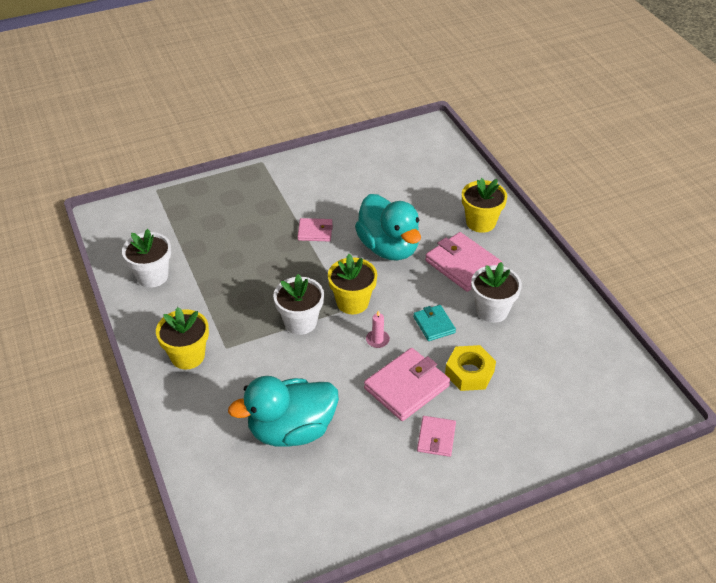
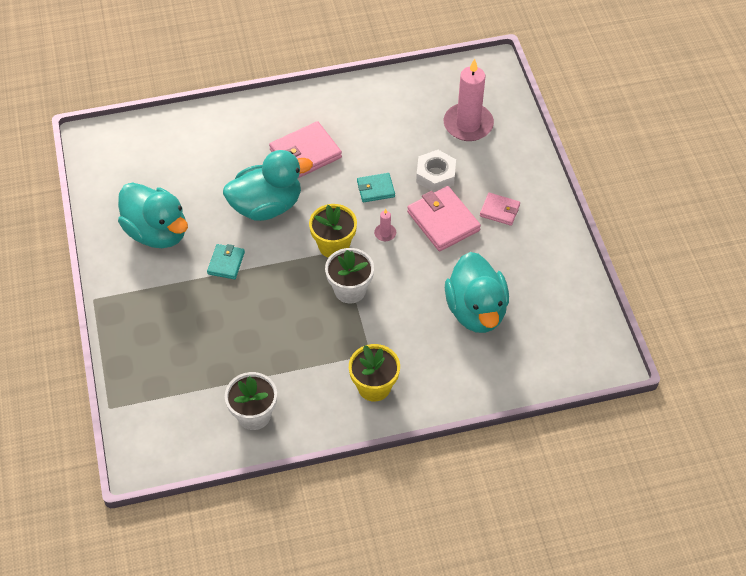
camera: 80 degrees left, 10 degrees up
(315, 232) = (226, 263): pink wallet -> turquoise wallet
(340, 184) = (157, 232): none -> turquoise duck
(469, 373) = (435, 175): yellow nut -> white nut
(480, 222) = (251, 128): yellow flower pot -> none
(492, 310) = (368, 145): white flower pot -> none
(555, 394) = (468, 124): none -> pink candle

